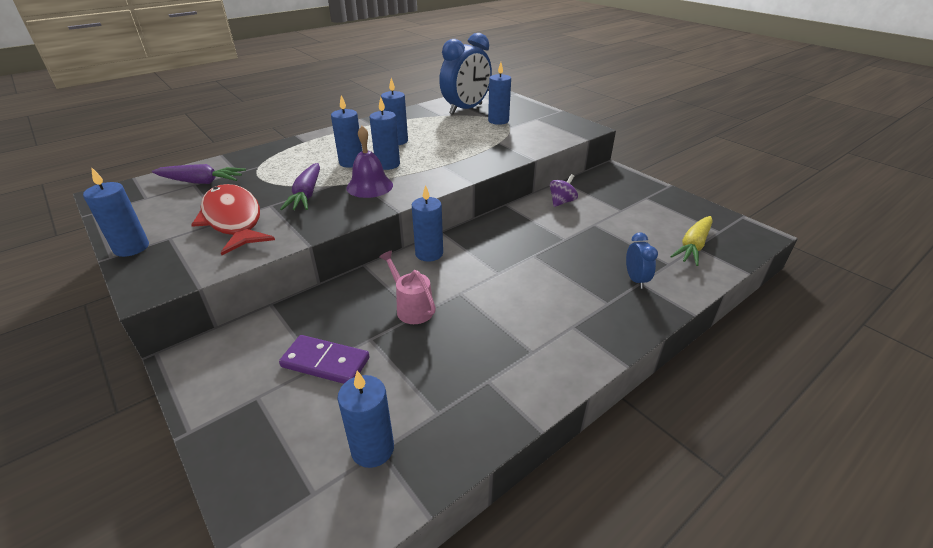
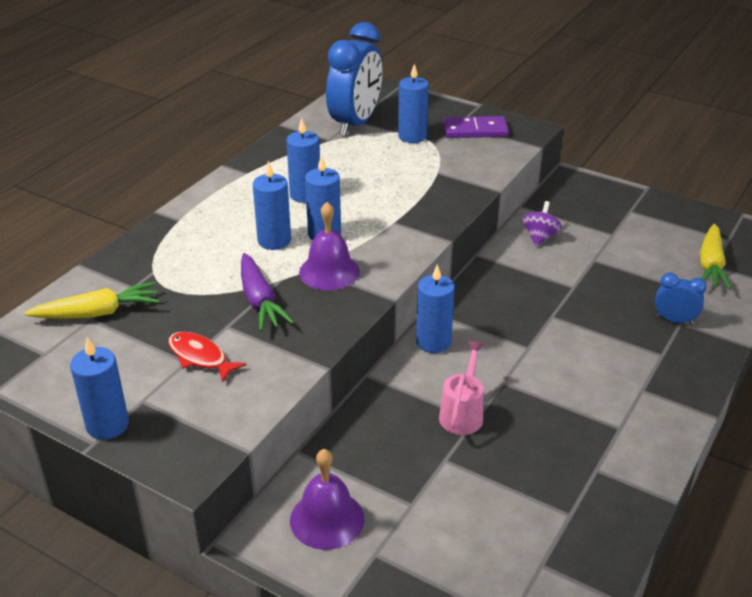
camera: 20 degrees left, 0 degrees up
(202, 182) = (98, 313): purple carrot -> yellow carrot
(233, 220) = (200, 357): red fish -> red fish, size x0.53
(246, 359) = (327, 519): none -> purple bell
(325, 362) = (418, 498): purple domino -> purple domino (475, 130)
(372, 449) = (533, 565): blue candle -> none
(411, 307) = (462, 413): pink watering can -> pink watering can turned 75 degrees clockwise
(635, 280) = (674, 320): blue clock -> blue clock turned 45 degrees counterclockwise

